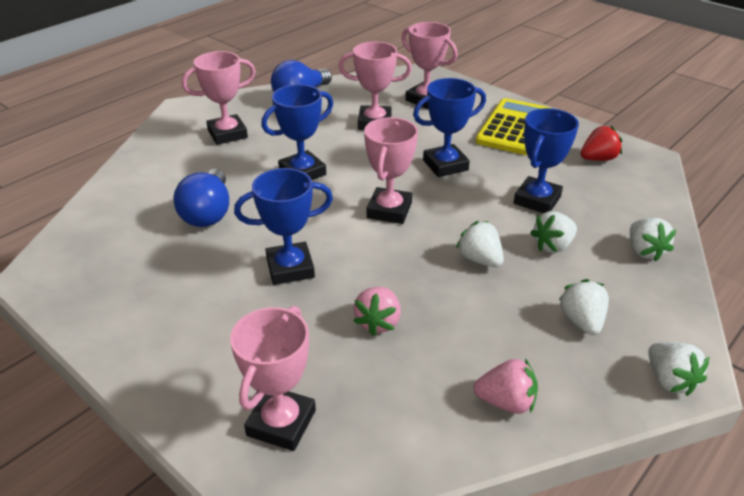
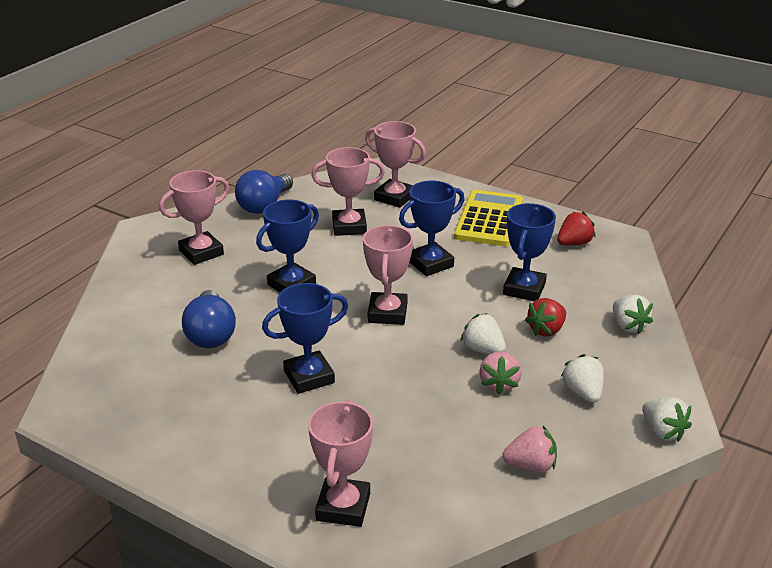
camera: 10 degrees left, 5 degrees down
(378, 322) = (404, 415): pink strawberry -> pink strawberry (499, 384)
(553, 246) = (546, 330): white strawberry -> red strawberry

